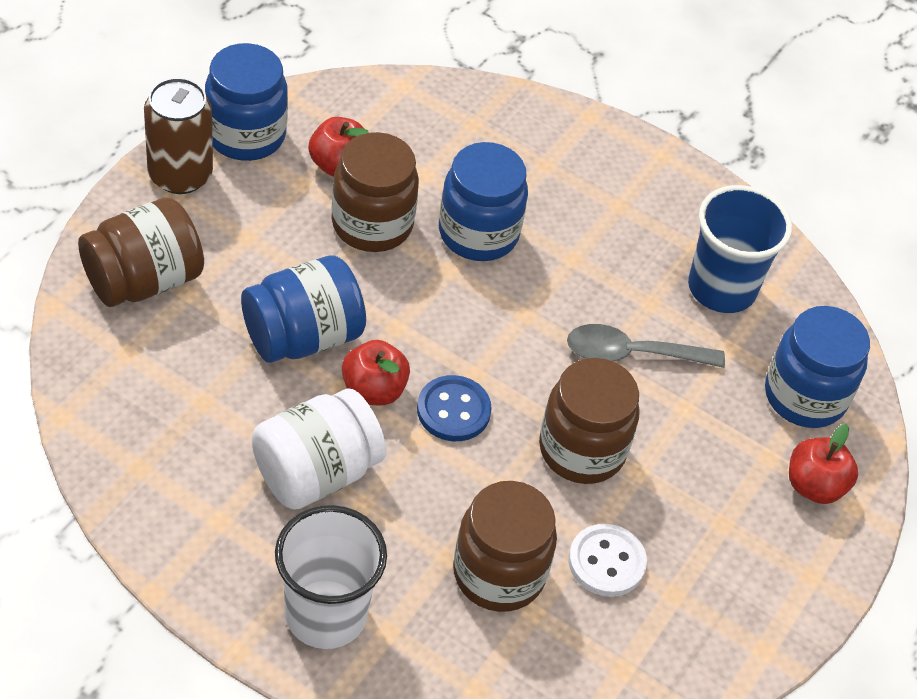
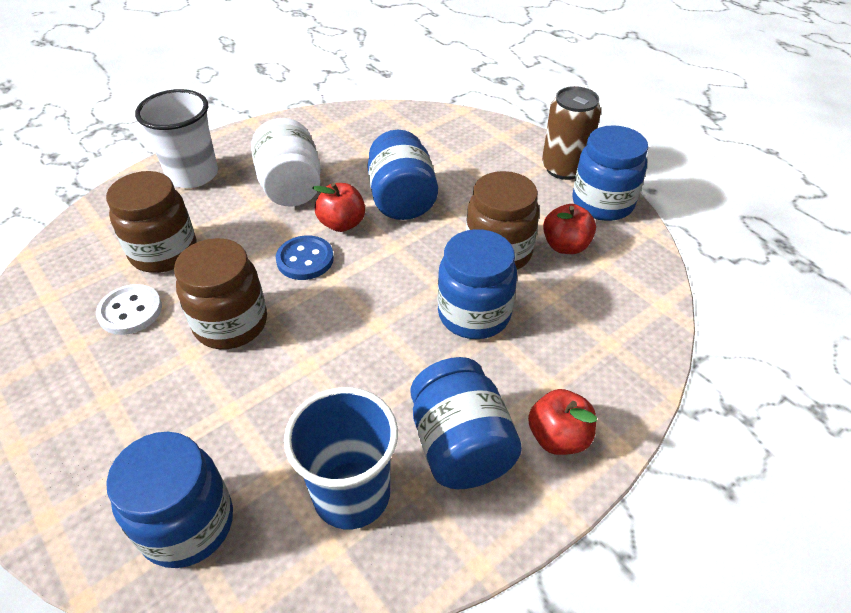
camera: 115 degrees right, 5 degrees down
(144, 280) = (472, 143): brown jar -> none
(632, 354) = (305, 387): grey spoon -> none
(640, 221) = (460, 446): none -> blue jar
(814, 486) = (91, 489): red apple -> red apple (558, 437)

